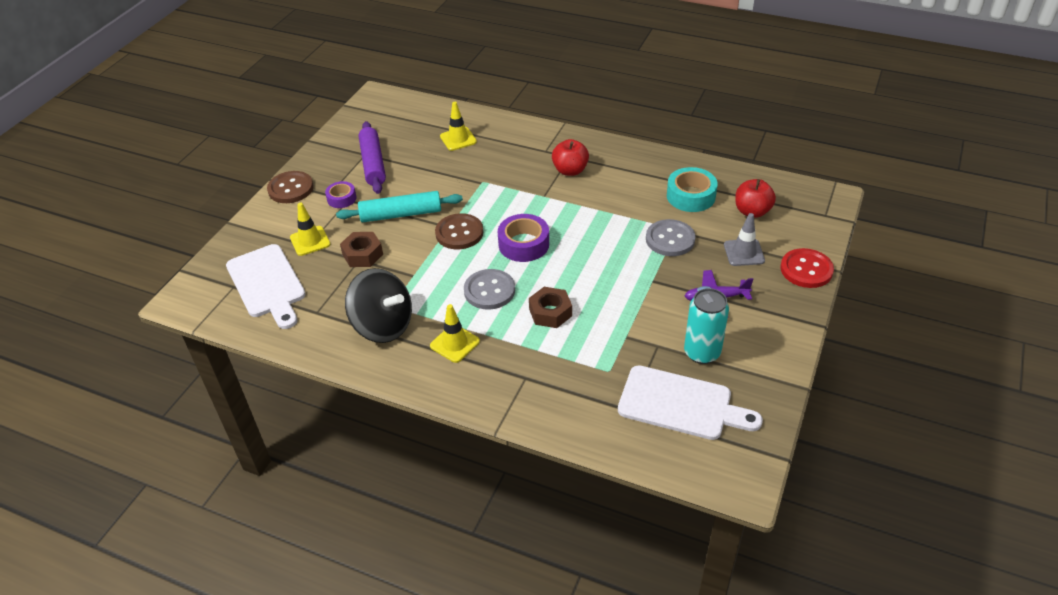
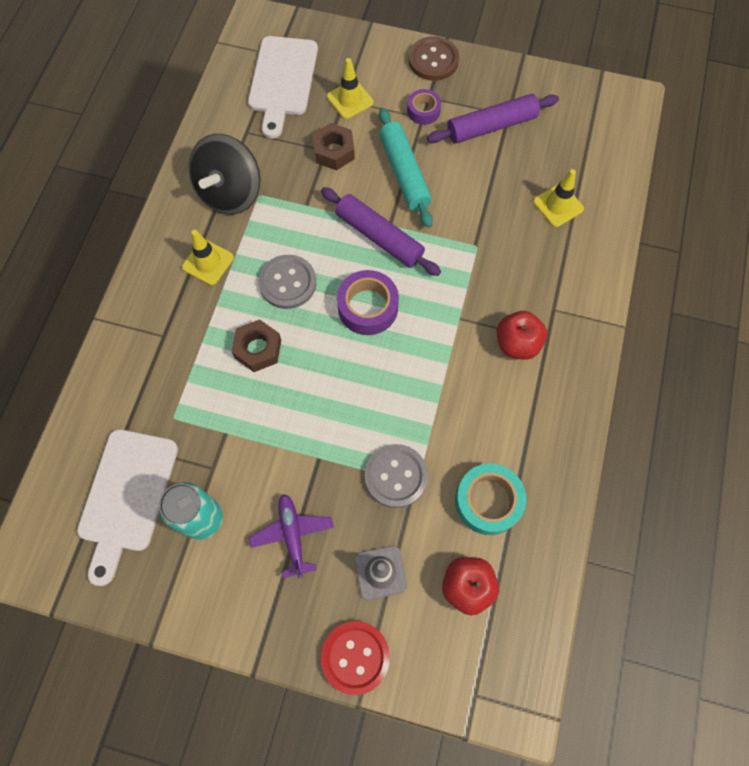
camera: 80 degrees right, 25 degrees up
(267, 284) = (282, 81): white cutting board -> white cutting board turned 45 degrees counterclockwise
(459, 233) = (379, 237): brown button -> purple rolling pin

